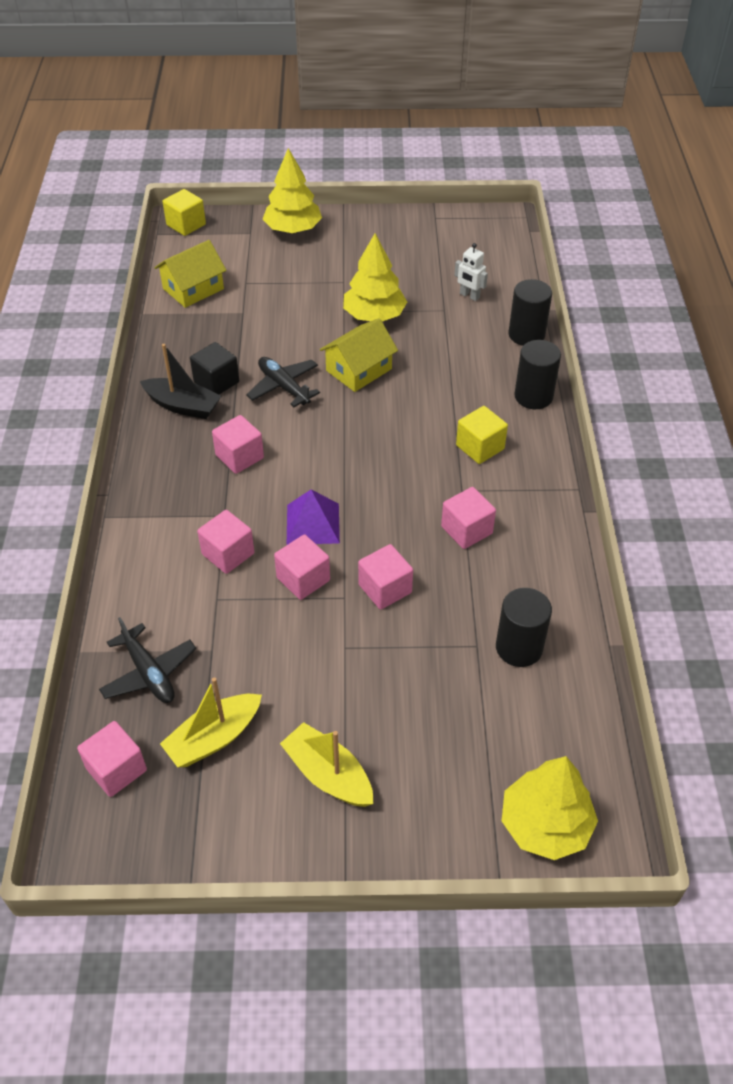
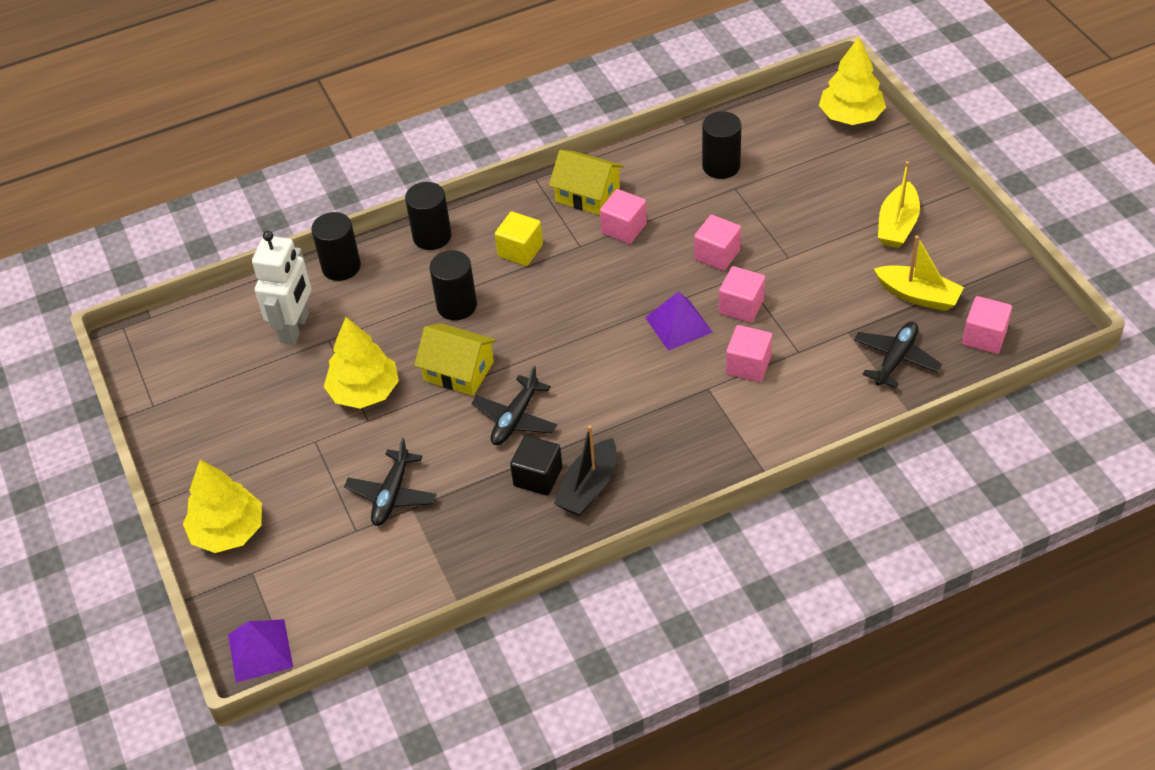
camera: 110 degrees left, 0 degrees up
(183, 406) = (588, 487): black boat -> black boat turned 150 degrees counterclockwise
(186, 225) = (260, 650): yellow cube -> purple pyramid
(193, 289) = (390, 576): yellow house -> yellow house (587, 194)
(239, 457) = (631, 409): pink cube -> none
(262, 306) = (392, 495): none -> black plane
(435, 388) = (457, 306): none -> black cylinder
(469, 296) = (295, 328): white robot -> white robot, size x1.92

